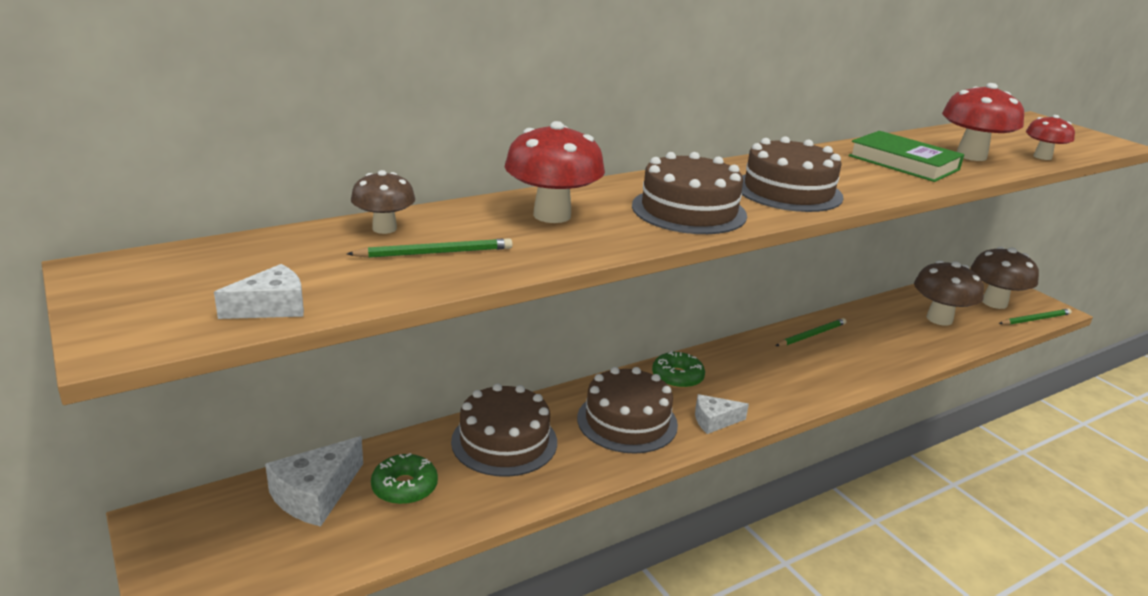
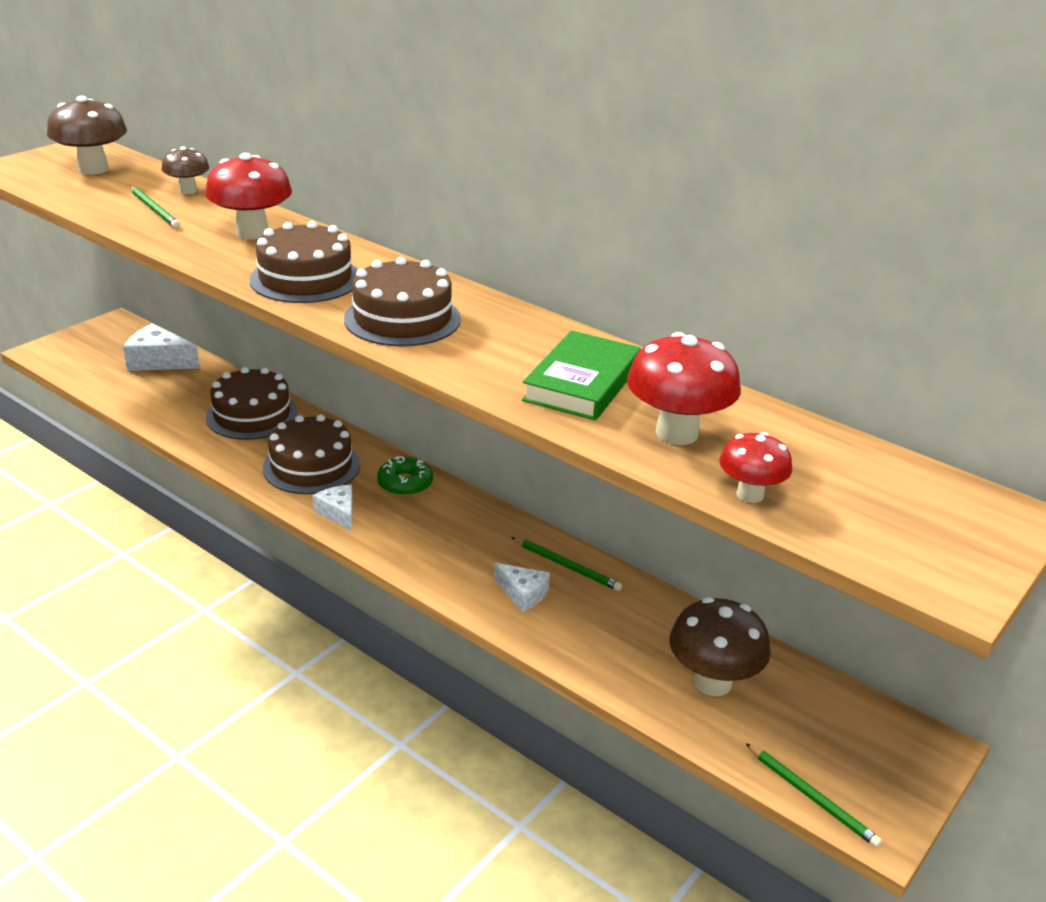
camera: 70 degrees right, 5 degrees up
(271, 307) = (53, 186): white cheese -> white cheese (523, 593)
(404, 487) = (178, 389): green donut -> none
(994, 303) = (831, 749): brown mushroom -> brown mushroom (93, 169)

